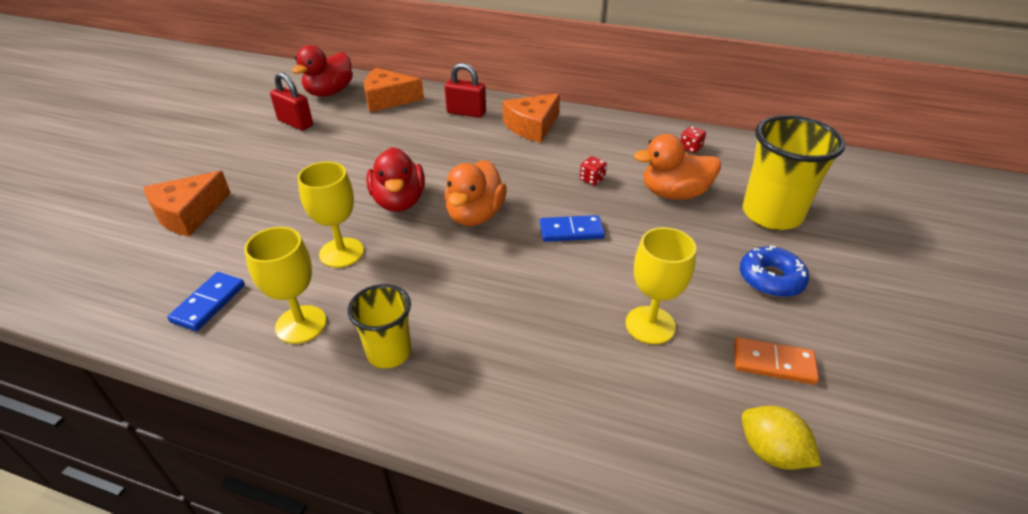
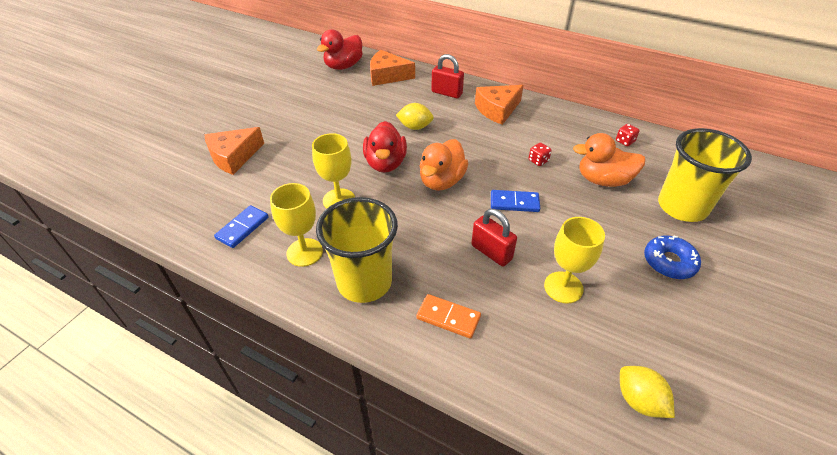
camera: 10 degrees right, 5 degrees up
(295, 123) = (316, 90): red padlock -> red padlock (491, 252)
(389, 352) = (364, 282): yellow cup -> yellow cup, size x1.68
(431, 155) = (415, 127): none -> yellow lemon
(773, 363) = (656, 331): orange domino -> orange domino (448, 318)

